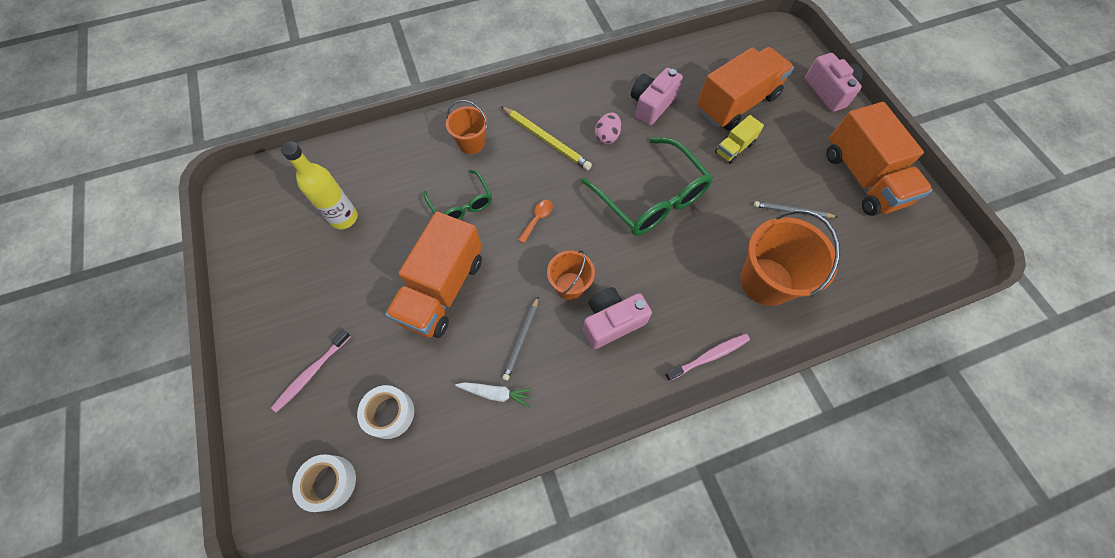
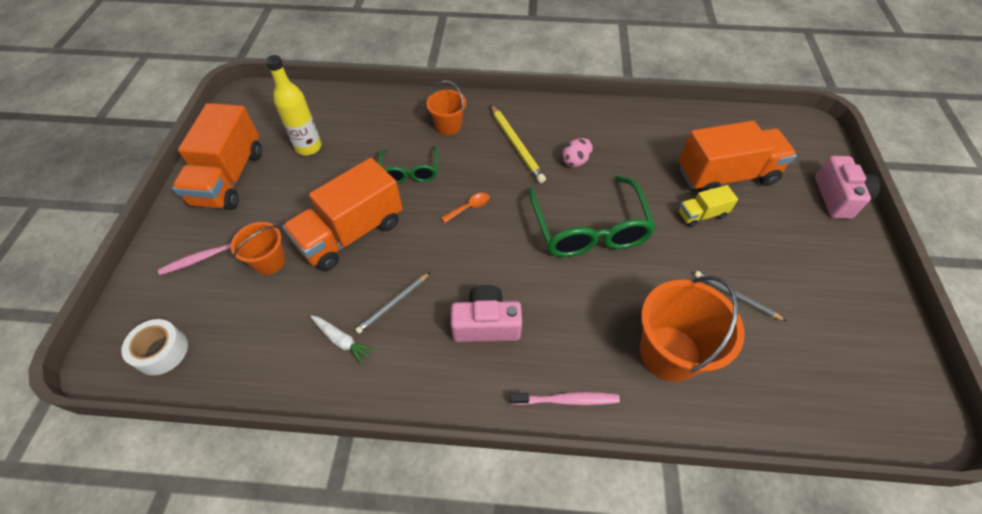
camera: 25 degrees right, 10 degrees down
(390, 413) = (244, 317): white tape -> none
(570, 286) = (465, 276): orange bucket -> orange bucket (269, 261)
(651, 105) = (635, 149): pink camera -> none
(862, 178) = (837, 294): orange truck -> orange truck (229, 178)

